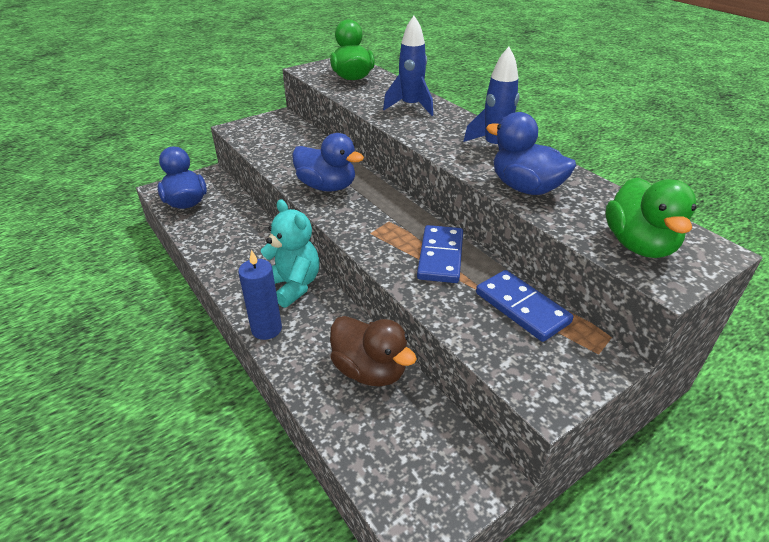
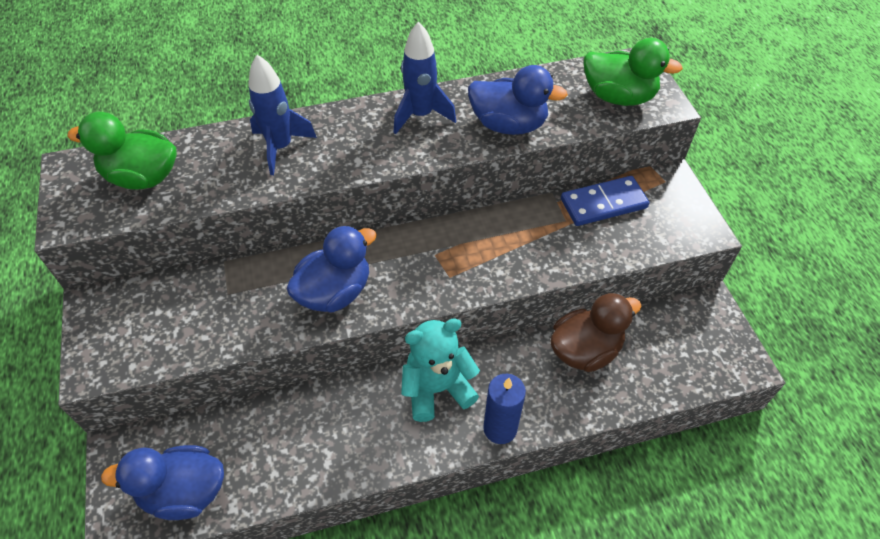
camera: 70 degrees left, 15 degrees up
(441, 256) = (514, 232): blue domino -> none
(525, 188) = (508, 125): blue duck -> blue duck turned 135 degrees counterclockwise

